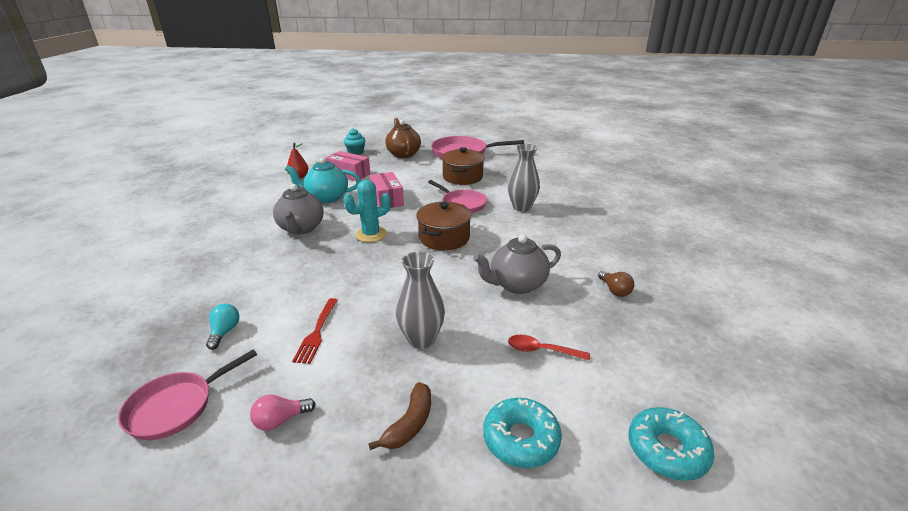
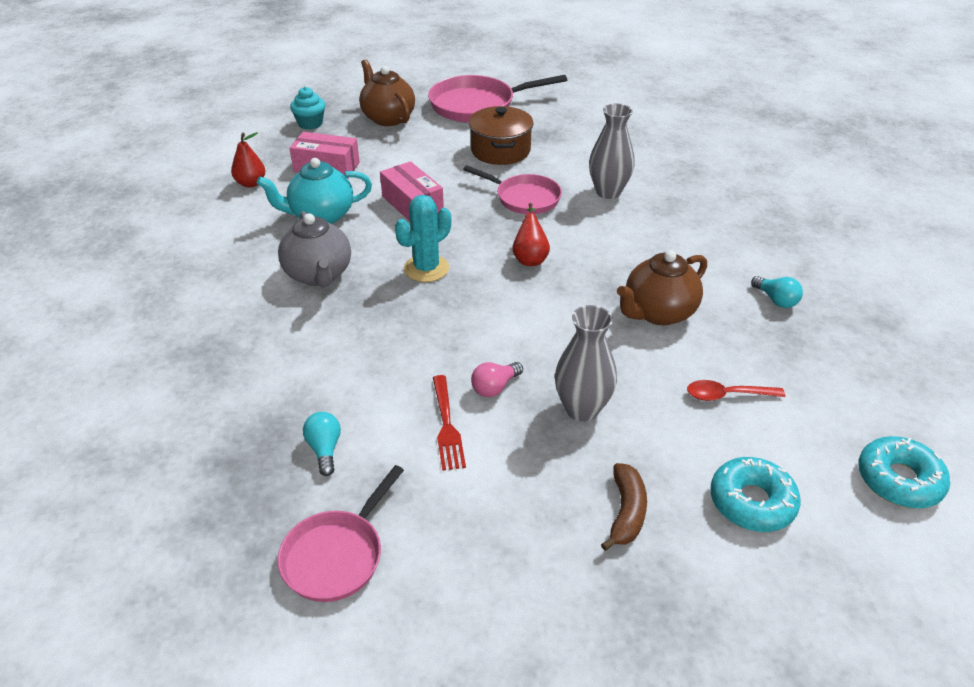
camera: 15 degrees left, 10 degrees up
(281, 420) = (477, 542): pink light bulb -> pink light bulb (495, 387)
(444, 238) = (530, 258): brown pot -> red pear
(517, 285) = (658, 313): grey teapot -> brown teapot
(614, 290) = (776, 300): brown light bulb -> turquoise light bulb

